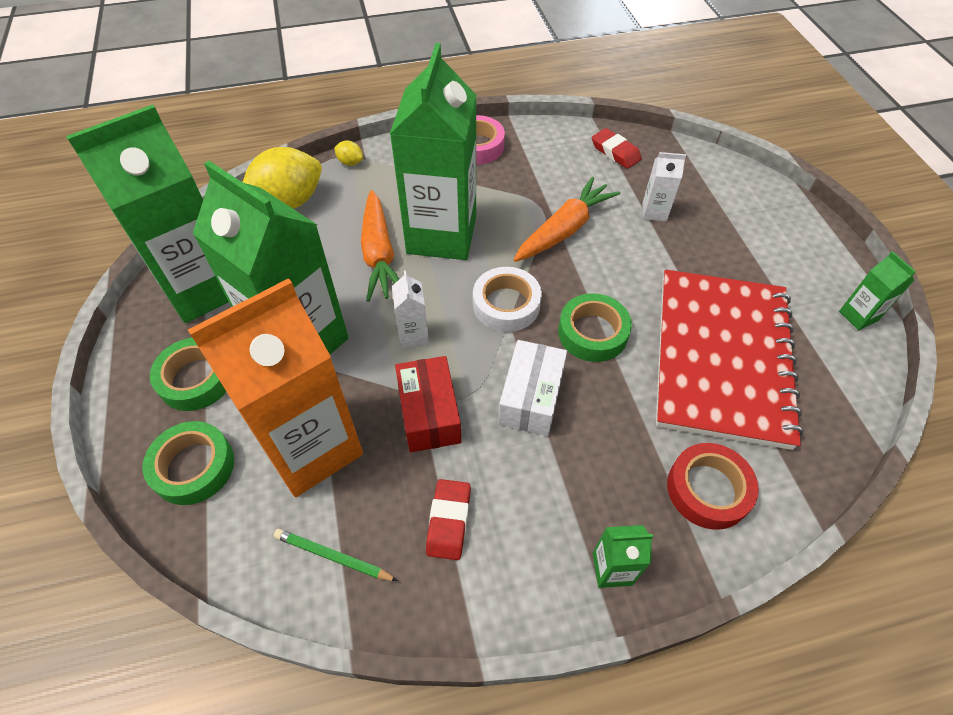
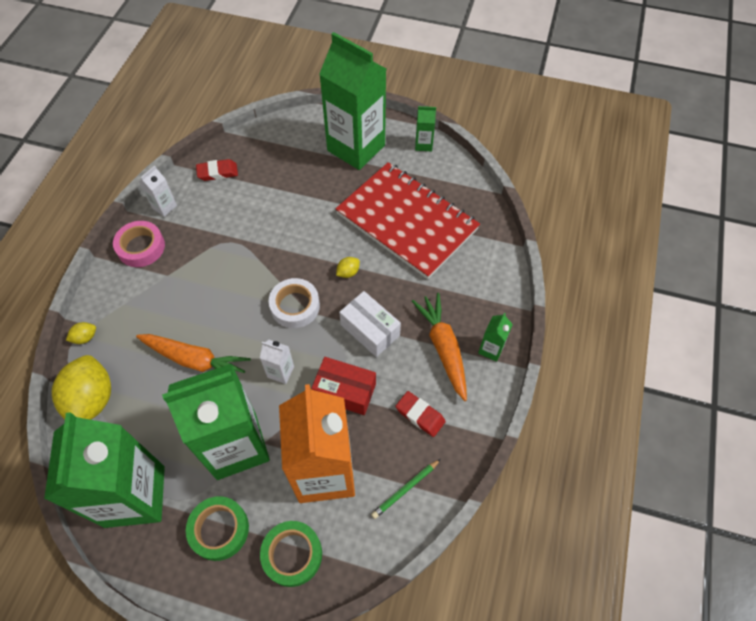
camera: 60 degrees left, 5 degrees up
(441, 235) = (208, 313): green carton -> green carton (356, 148)
(564, 229) = (260, 240): orange carrot -> orange carrot (443, 348)
(592, 333) = (348, 272): green tape -> yellow lemon
(654, 212) = (284, 185): white carton -> white carton (164, 207)
(708, 489) = (475, 279): red tape -> none

